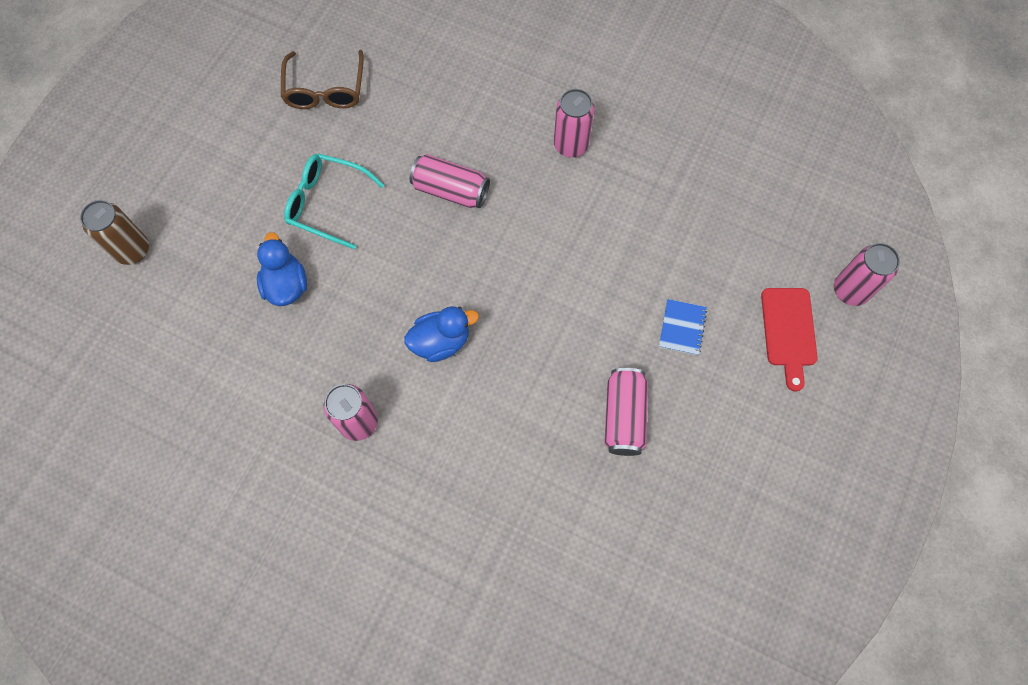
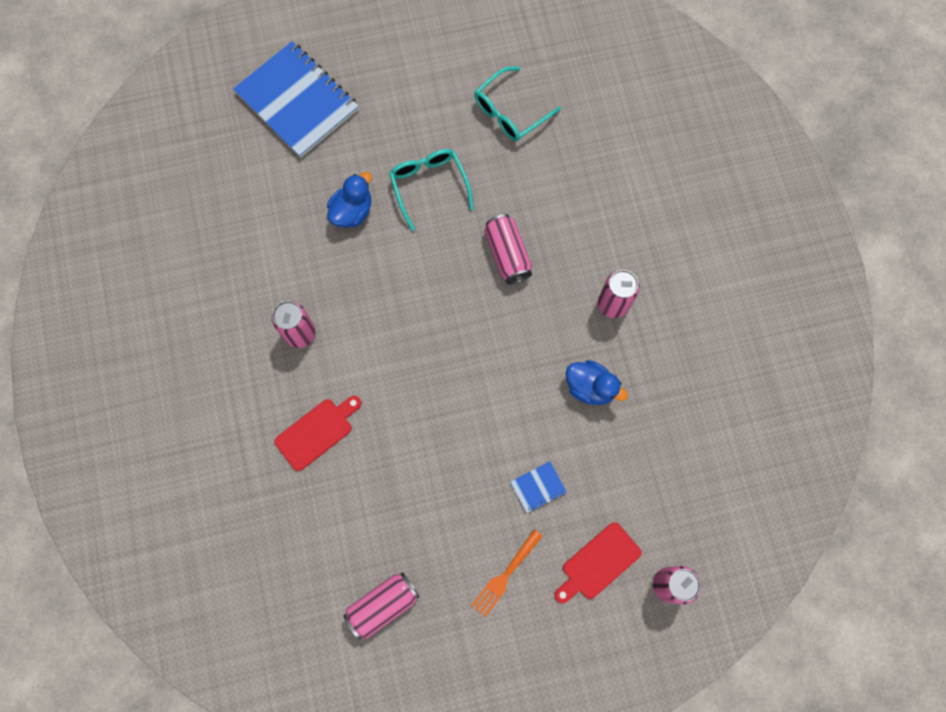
camera: 50 degrees right, 5 degrees up
(133, 250) = (297, 101): brown can -> blue notebook
(325, 90) = (510, 112): brown glasses -> turquoise glasses
(441, 341) = (395, 338): blue duck -> blue duck (590, 387)
(468, 481) = (317, 432): none -> red cutting board
(624, 416) = (441, 497): pink can -> pink can (383, 605)
(740, 417) = (505, 575): none -> orange fork

